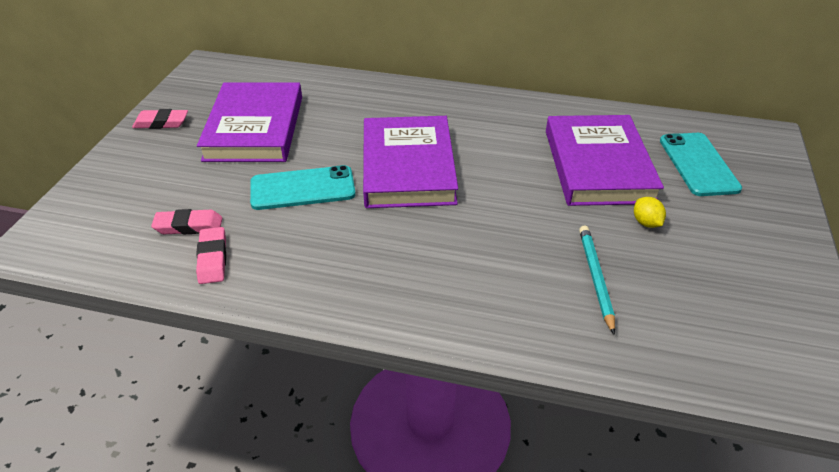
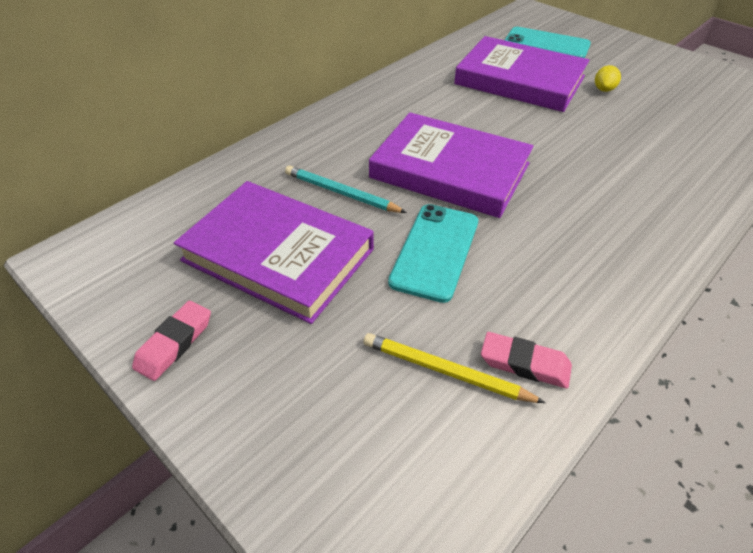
camera: 60 degrees left, 5 degrees up
(188, 226) = (446, 371): pink eraser -> yellow pencil
(596, 278) = (659, 134): turquoise pencil -> turquoise pencil (341, 193)
(646, 223) = (604, 89): yellow lemon -> yellow lemon turned 75 degrees counterclockwise

